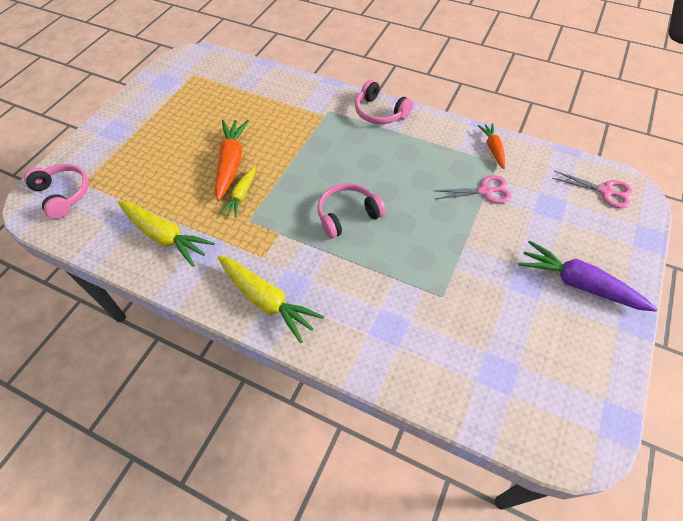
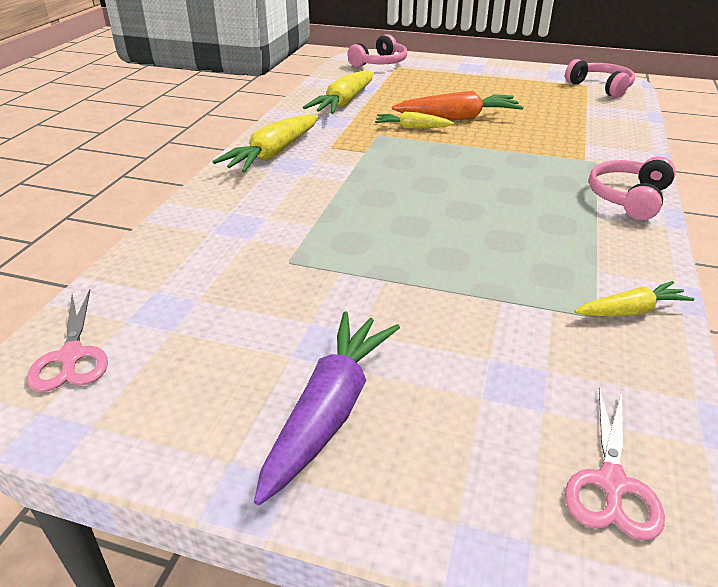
camera: 80 degrees right, 20 degrees down
(347, 215) = (408, 187): pink headphones -> pink headphones (600, 87)
(485, 191) = (513, 300): pink scissors -> pink scissors (71, 356)
(492, 149) = (631, 311): orange carrot -> yellow carrot

